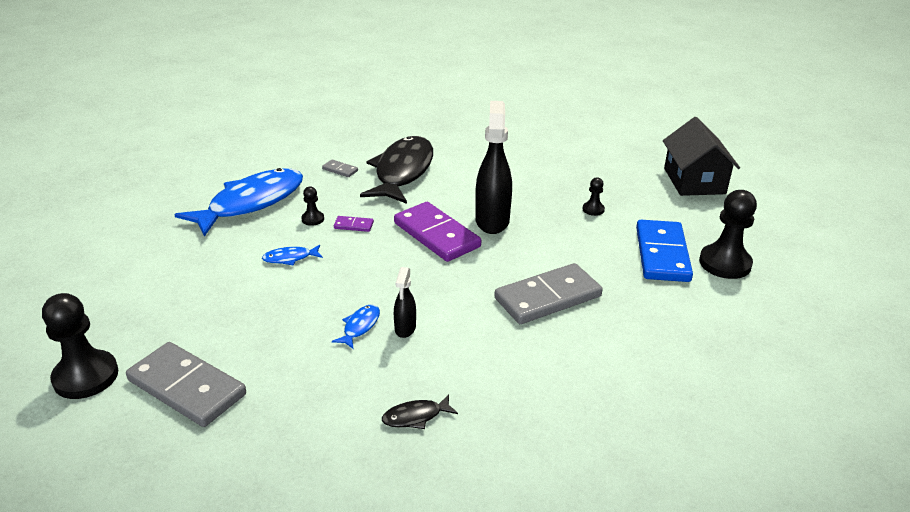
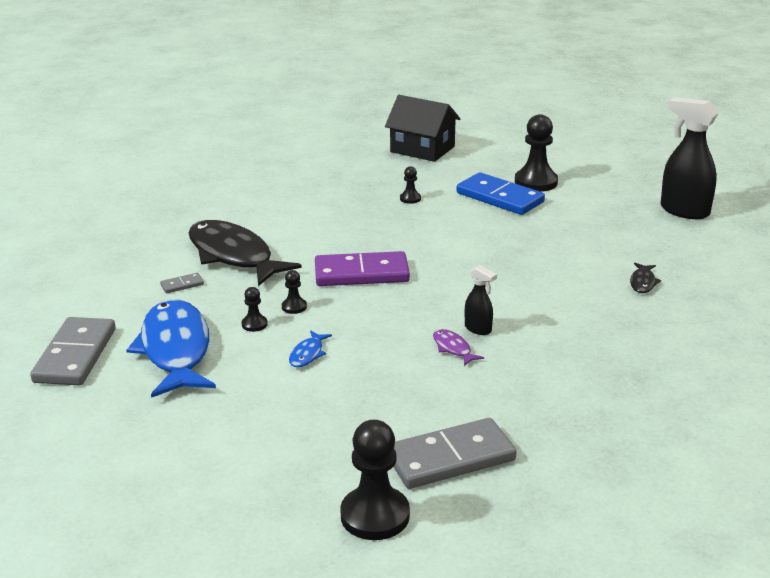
camera: 55 degrees left, 5 degrees down
(353, 225) = (294, 307): purple domino -> black pawn
(360, 326) = (453, 348): blue fish -> purple fish
(416, 416) = (589, 357): black fish -> black fish (643, 282)
(492, 220) = (372, 243): black spray bottle -> black spray bottle (684, 211)
(547, 297) = (503, 258): grey domino -> grey domino (75, 355)

